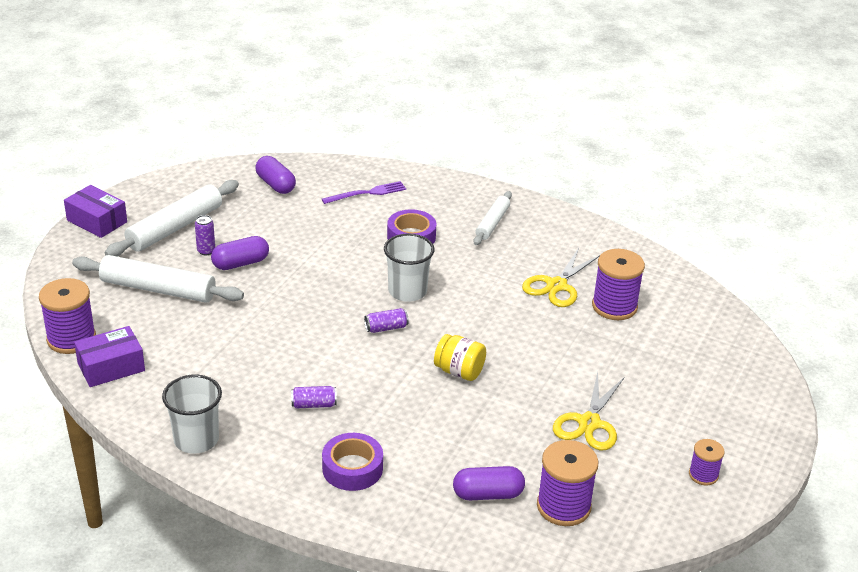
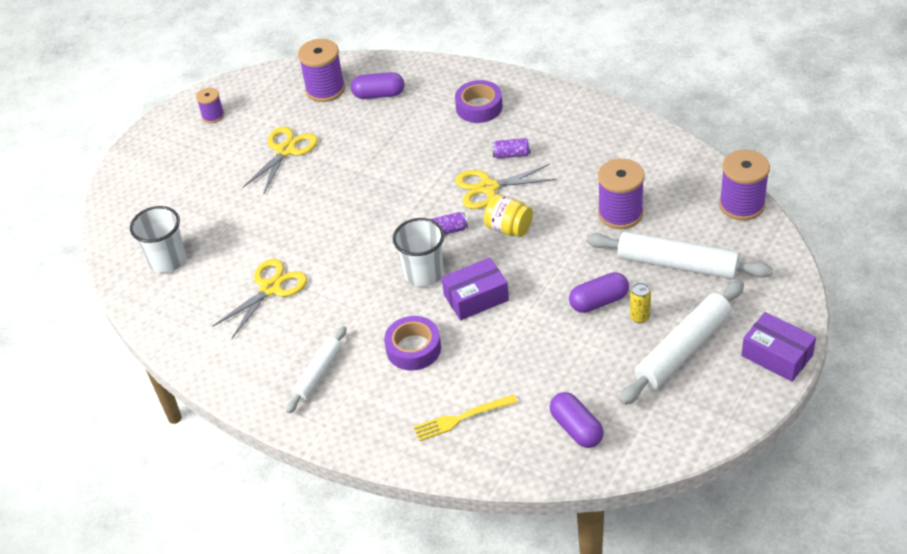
camera: 170 degrees left, 10 degrees up
(111, 367) = (694, 179): purple box -> purple box (476, 297)
(196, 439) = (604, 122): white cup -> white cup (167, 260)
(206, 251) = (639, 317): purple can -> yellow can
(342, 369) = (488, 187): none -> yellow scissors
(367, 193) = (462, 418): purple fork -> yellow fork
(459, 371) = (385, 190): yellow jar -> yellow jar (509, 228)
(614, 306) = (221, 265): purple spool -> purple spool (620, 213)

